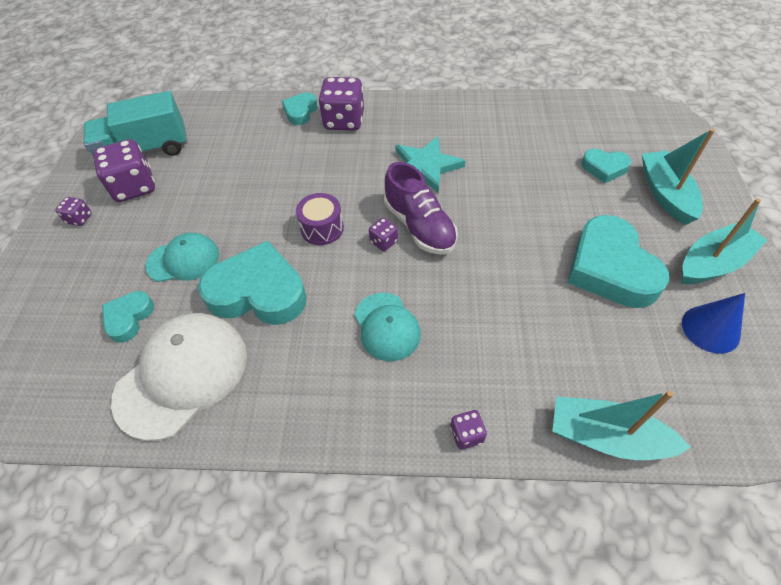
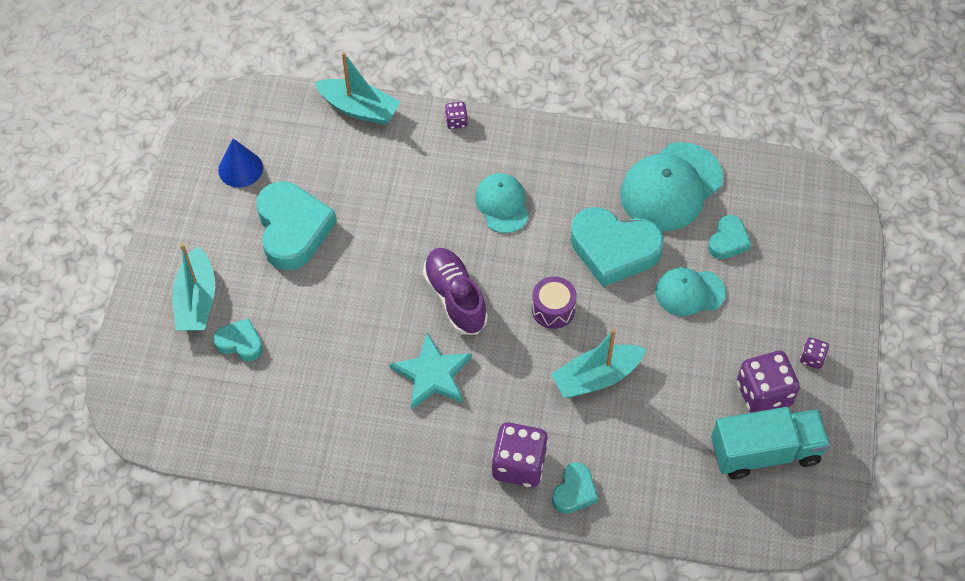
camera: 175 degrees left, 5 degrees up
(182, 375) = (671, 187): white cap -> turquoise cap
(383, 242) = (493, 285): purple dice -> none
(712, 263) = (200, 222): turquoise boat -> turquoise boat (596, 377)

